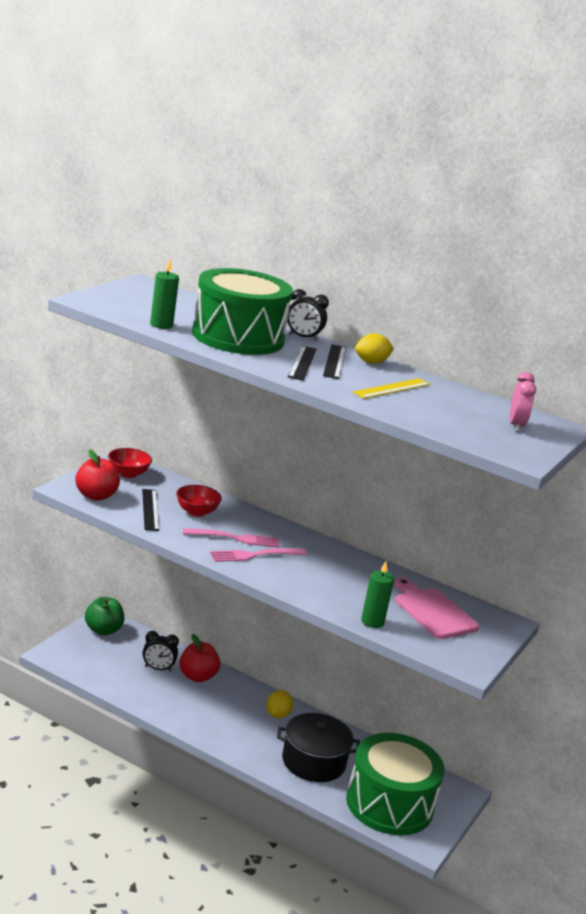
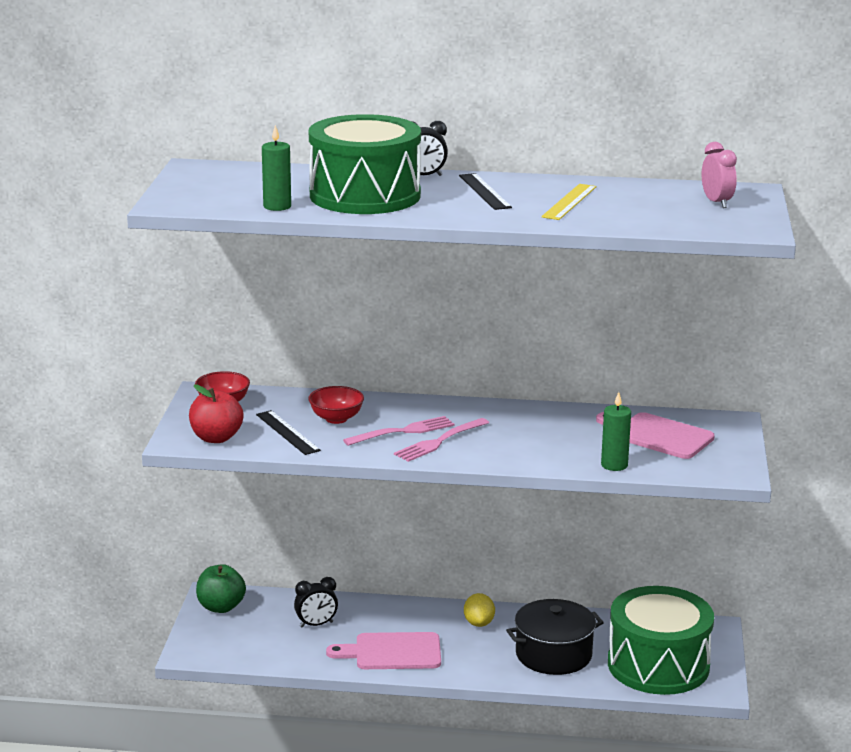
camera: 20 degrees left, 0 degrees up
(194, 711) = (392, 652): none -> pink cutting board
(197, 676) = (364, 617): red apple -> none
(302, 363) = (458, 202): black ruler -> none
(371, 362) = (517, 181): yellow lemon -> none

